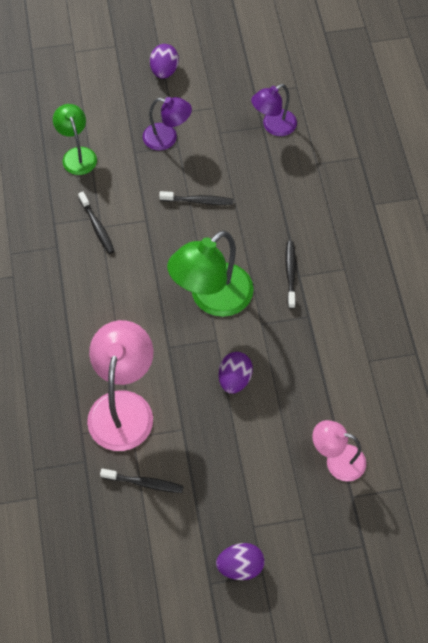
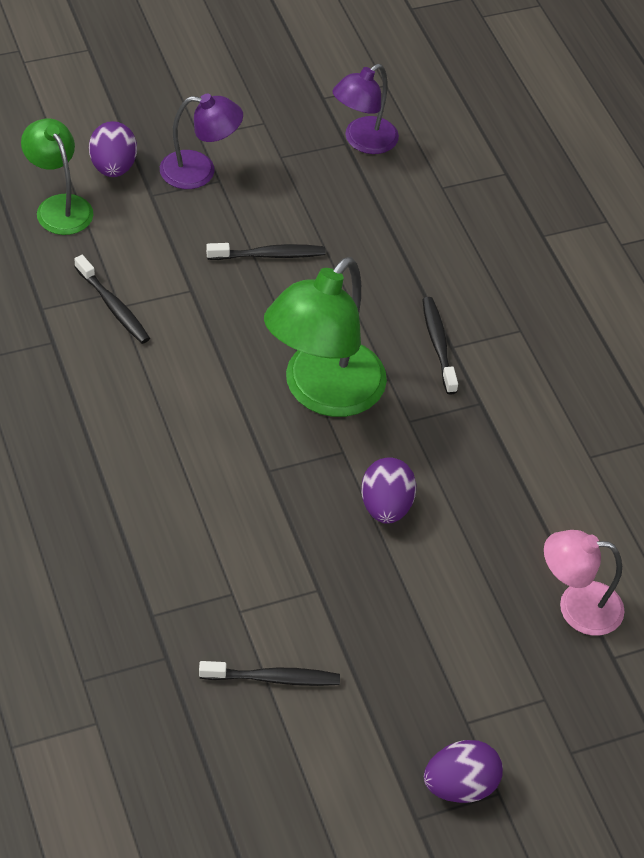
camera: 15 degrees left, 10 degrees down
(123, 407) = (213, 567): pink lamp -> none
(164, 71) = (174, 78): purple egg -> purple egg (113, 167)

